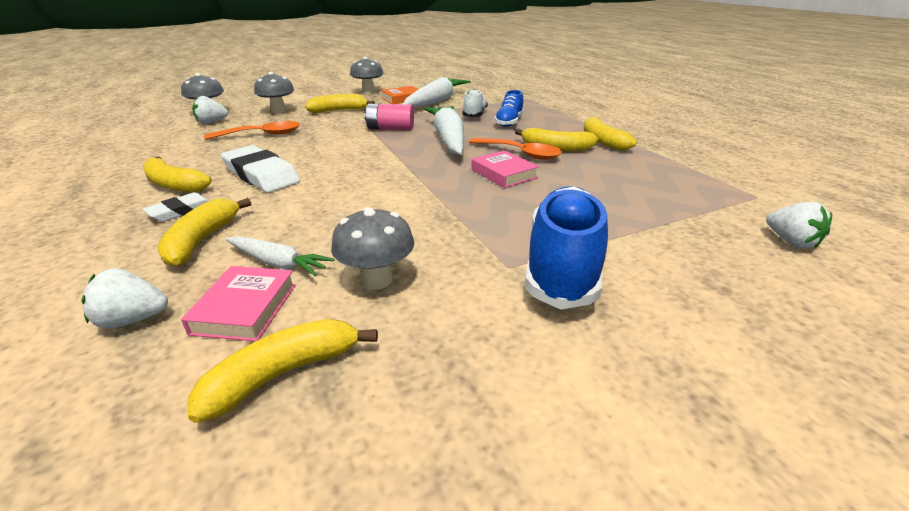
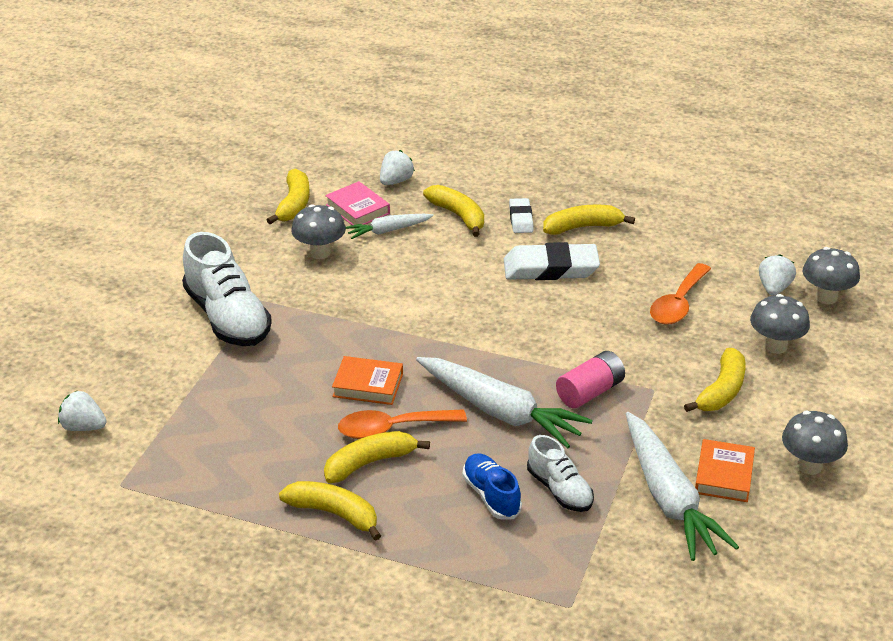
camera: 135 degrees right, 5 degrees up
(503, 174) = (368, 385): pink book -> orange book
(562, 265) = (227, 318): blue shoe -> white shoe

